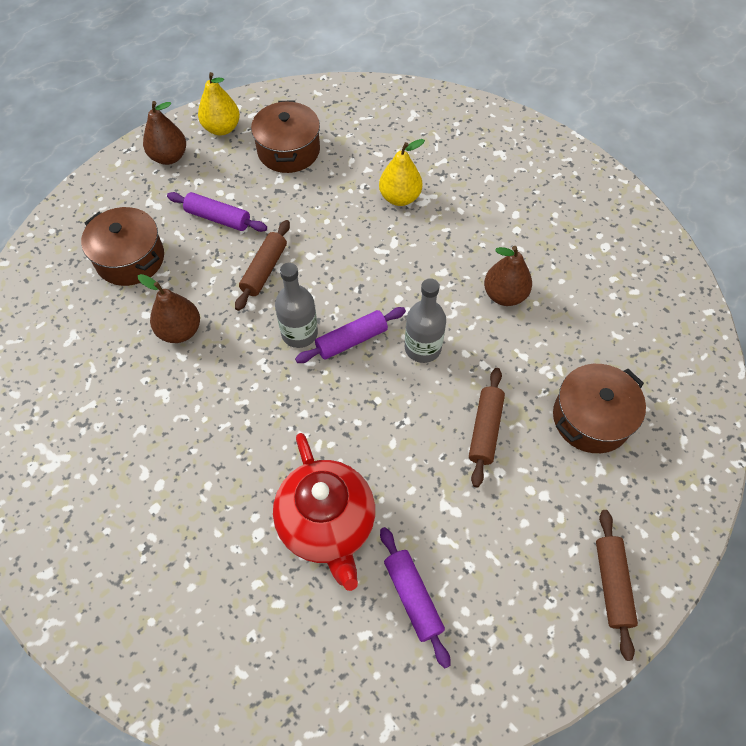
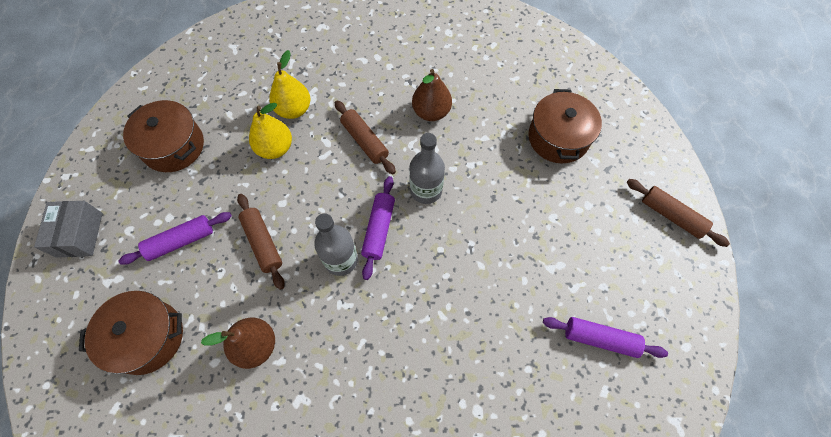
camera: 50 degrees left, 5 degrees up
(169, 157) = (79, 234): brown pear -> grey box
(222, 128) = (97, 175): yellow pear -> yellow pear (275, 148)
(327, 525) = (508, 355): red teapot -> none
(485, 430) = (517, 201): brown rolling pin -> brown rolling pin (365, 141)

